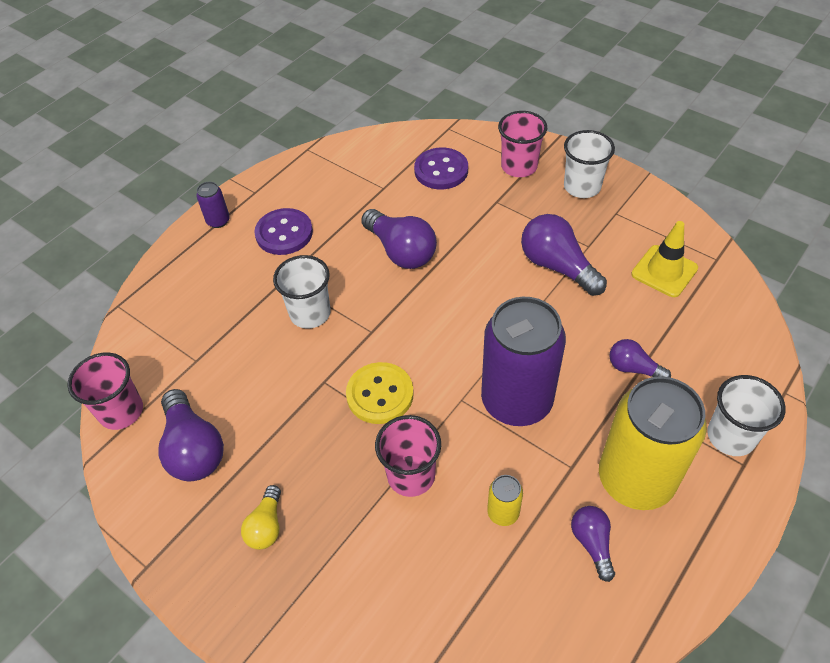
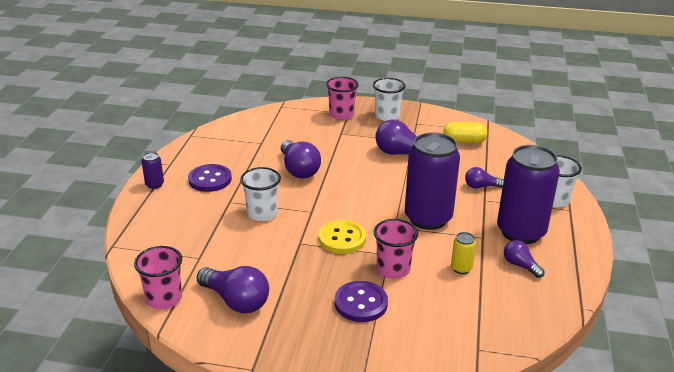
camera: 30 degrees left, 20 degrees down
(266, 526) = (320, 321): yellow light bulb -> none
(401, 251) = (299, 169): purple light bulb -> purple light bulb turned 45 degrees clockwise
(441, 170) = (293, 127): purple button -> purple button (361, 303)
(635, 479) = (521, 232): yellow can -> purple can
(664, 271) = (464, 142): yellow traffic cone -> yellow capsule

